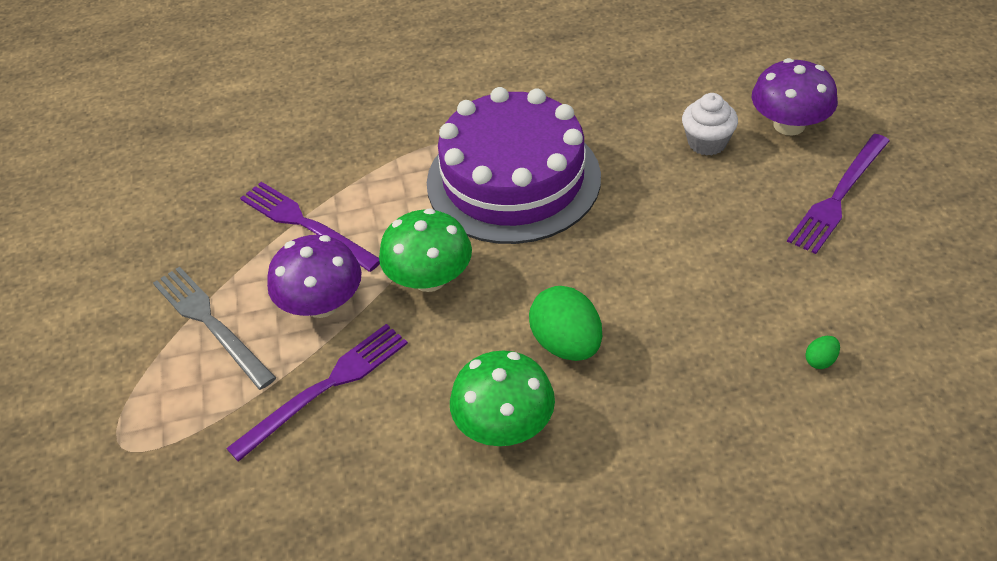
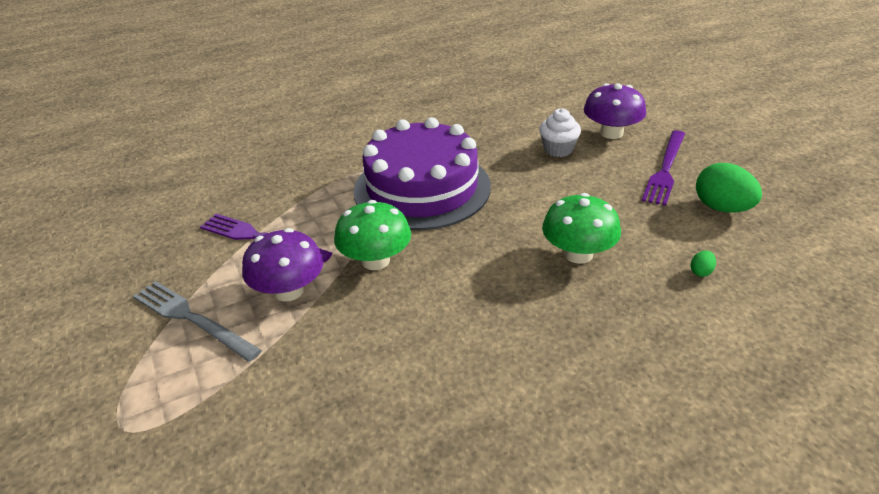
camera: 15 degrees left, 10 degrees down
(325, 387) = (308, 351): purple fork -> none
(504, 425) = (472, 355): green mushroom -> green mushroom (578, 254)
(566, 344) = (502, 289): green egg -> green egg (722, 208)

